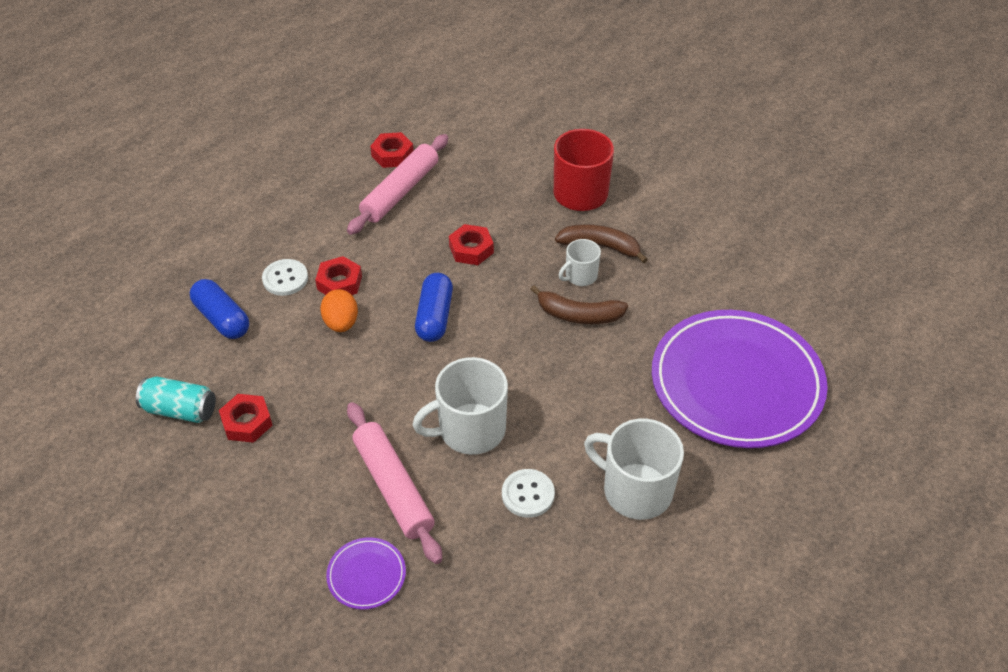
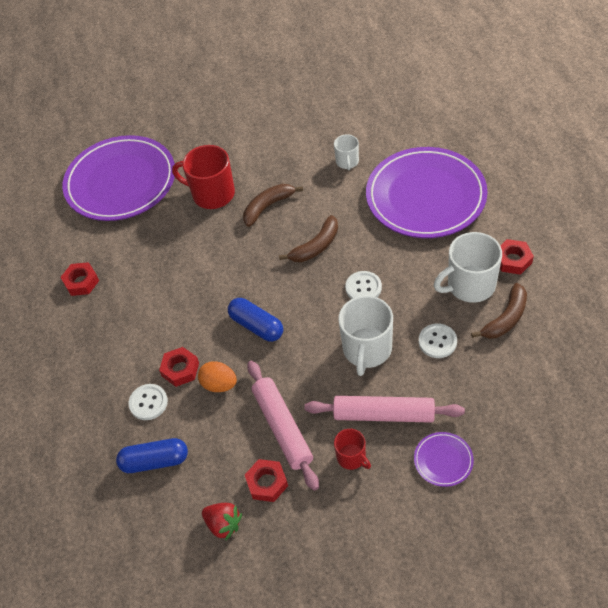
camera: 50 degrees left, 5 degrees up
(180, 410) = (223, 524): turquoise can -> red strawberry
(320, 483) = (352, 457): none -> red mug
(400, 191) = (122, 294): pink rolling pin -> pink rolling pin (282, 428)
(471, 249) = (213, 277): red nut -> red nut (513, 260)
(537, 116) = (121, 182): none -> purple plate
(553, 386) = (363, 288): none -> white button
(580, 276) = (284, 229): white mug -> white mug (347, 162)
(612, 552) = (505, 318): none -> brown banana

